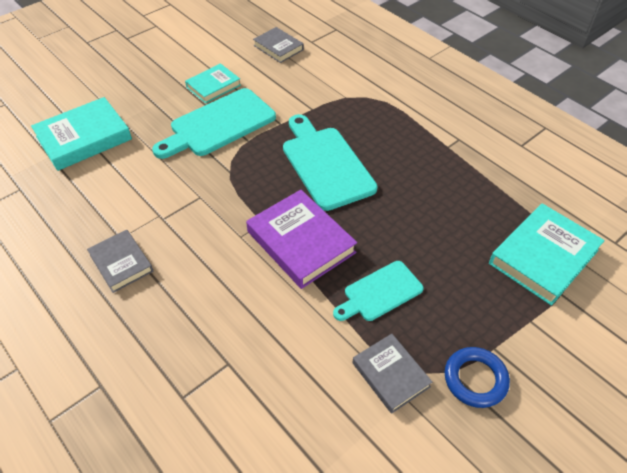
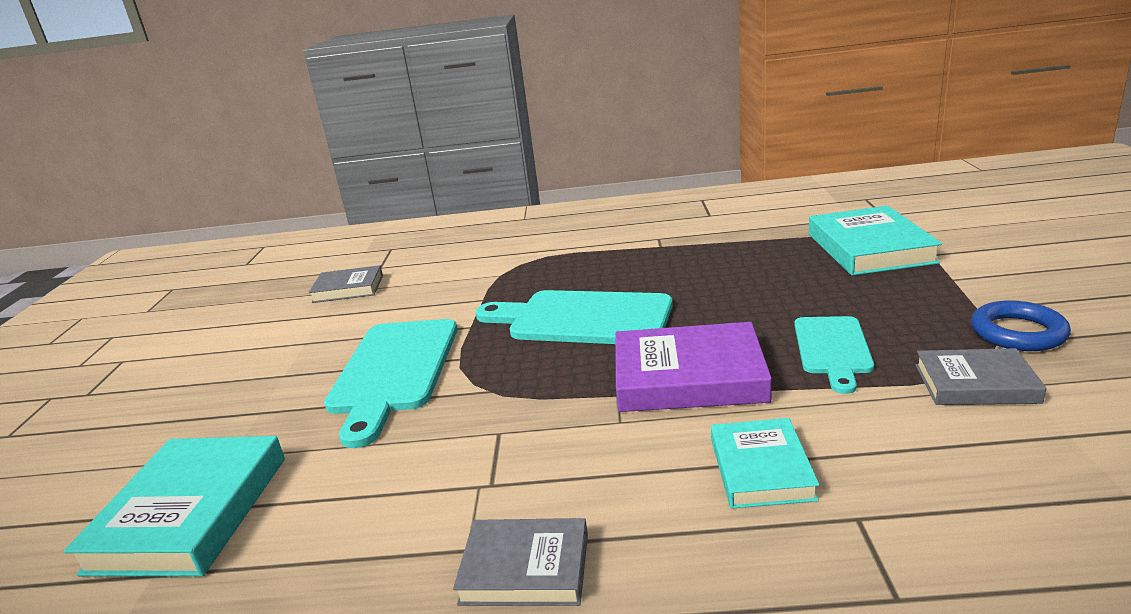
camera: 45 degrees left, 25 degrees down
(213, 86) = (320, 352): turquoise book -> turquoise book (761, 468)

